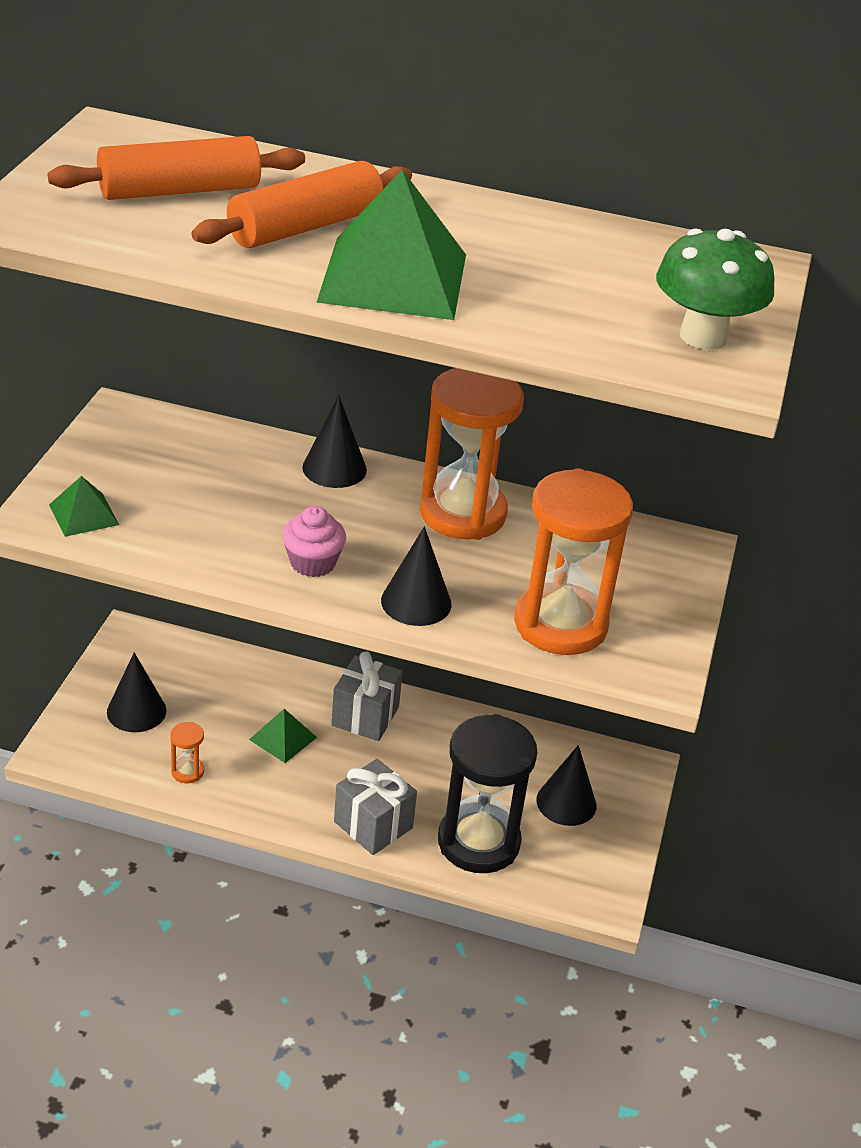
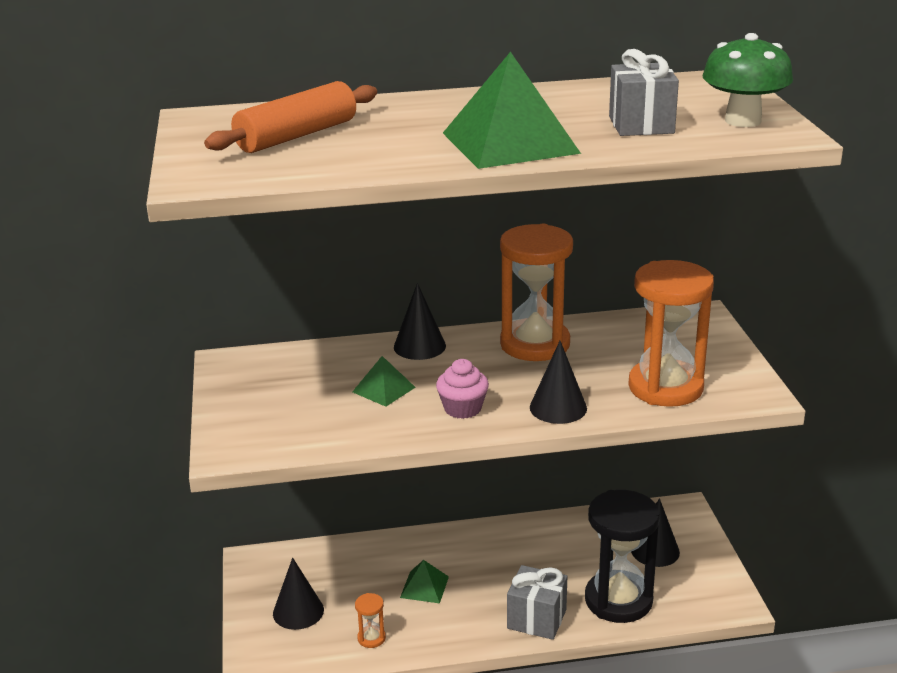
camera: 20 degrees left, 10 degrees down
(83, 514) = (262, 435): green pyramid -> green pyramid (383, 389)
(305, 227) = (413, 132): orange rolling pin -> none
(365, 716) = (472, 549): grey gift -> grey gift (641, 125)

